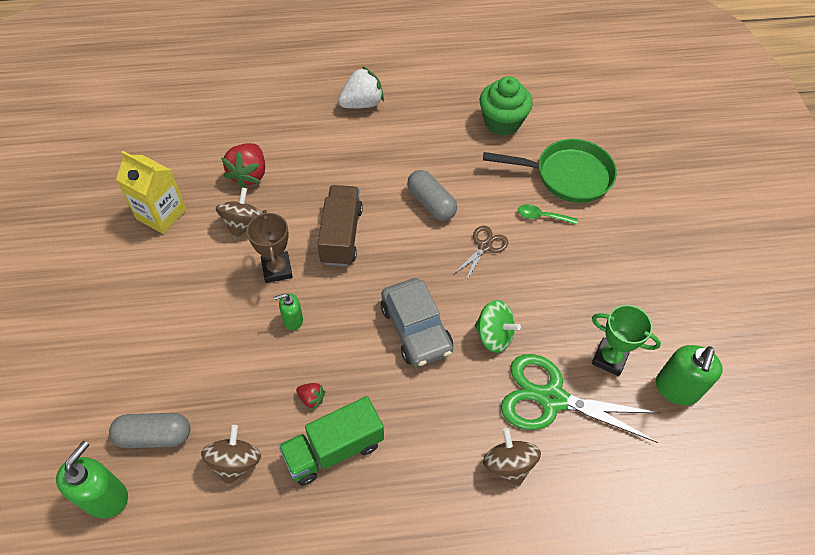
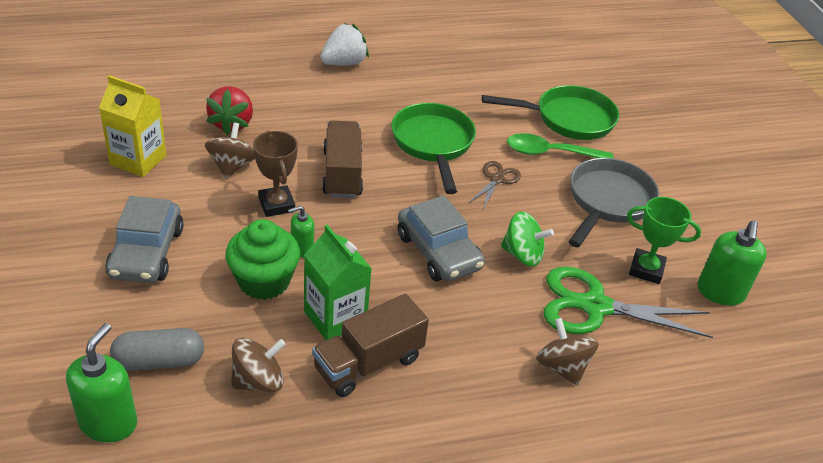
camera: 10 degrees left, 15 degrees down
(157, 319) = (147, 253): none -> grey car
(235, 462) = (258, 381): brown spinning top -> brown spinning top turned 60 degrees clockwise
(311, 398) = (335, 318): red strawberry -> green carton
(333, 449) = (368, 363): green truck -> brown truck
(431, 203) = (433, 144): grey capsule -> green pan
(502, 122) = (493, 77): green cupcake -> green cupcake (264, 281)
(542, 216) = (550, 153): green spoon -> green spoon, size x1.68
(587, 277) = (608, 202): none -> grey pan

